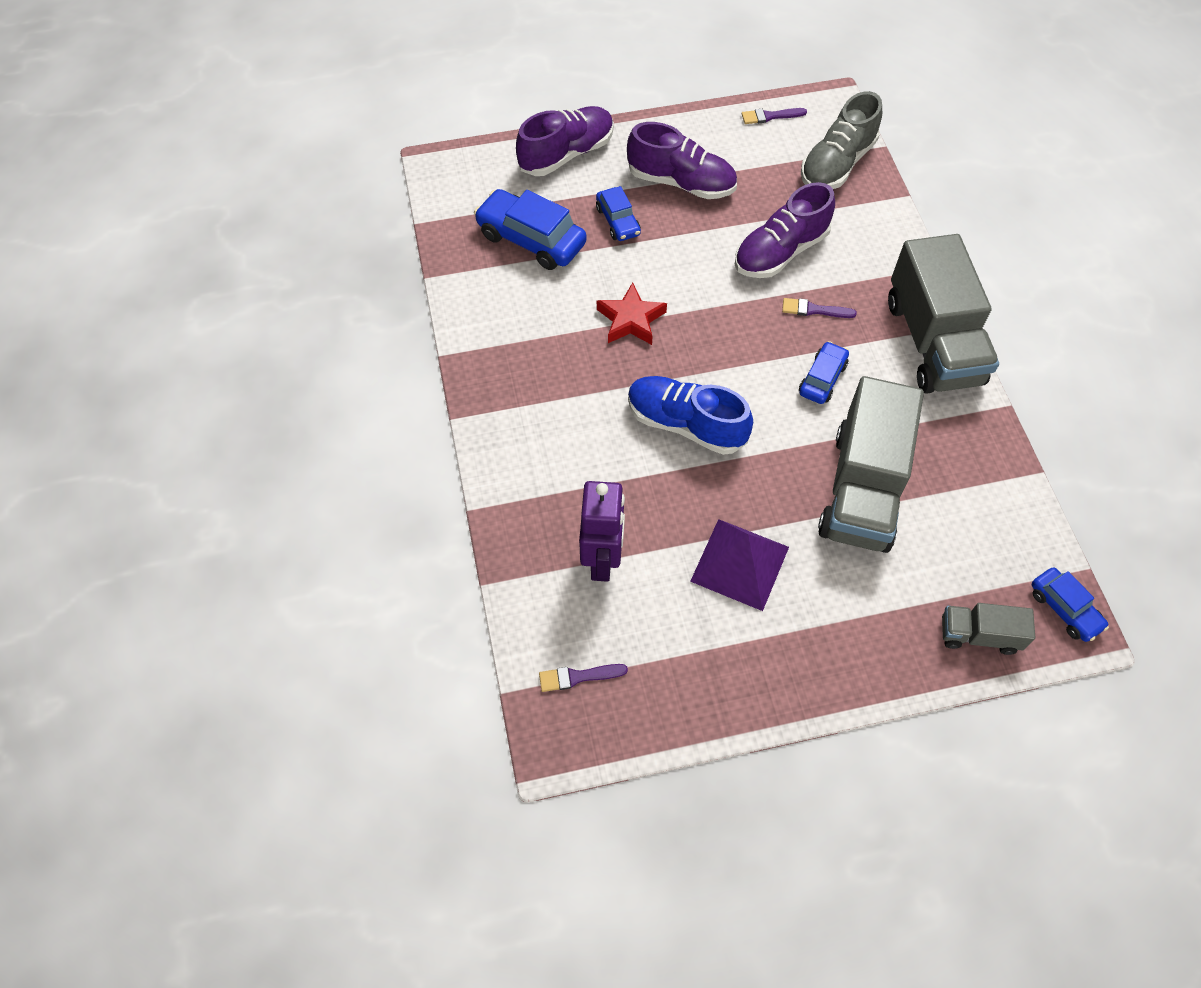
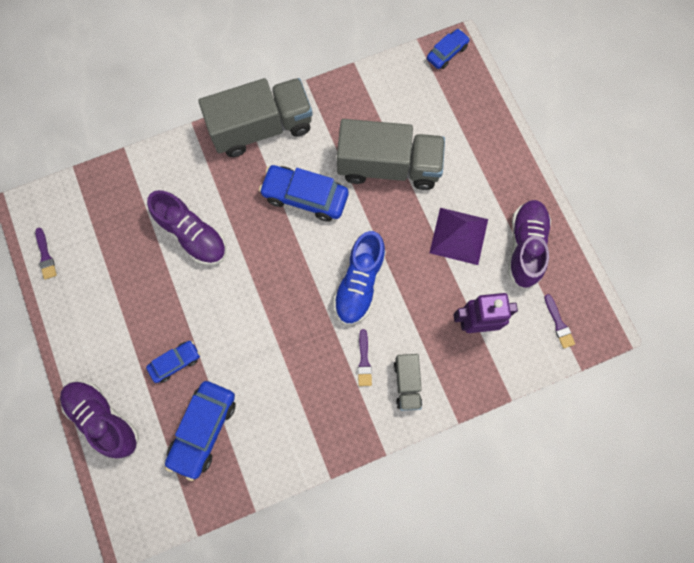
camera: 100 degrees left, 15 degrees up
(631, 320) = (273, 336): red star -> none
(681, 182) = (127, 318): purple shoe -> purple shoe (525, 247)
(814, 310) = (245, 207): purple brush -> purple brush (364, 361)
(822, 379) = (305, 197): blue car -> blue car, size x1.73
(837, 164) = (96, 201): grey shoe -> none
(979, 635) = (474, 97): grey truck -> grey truck (407, 383)

